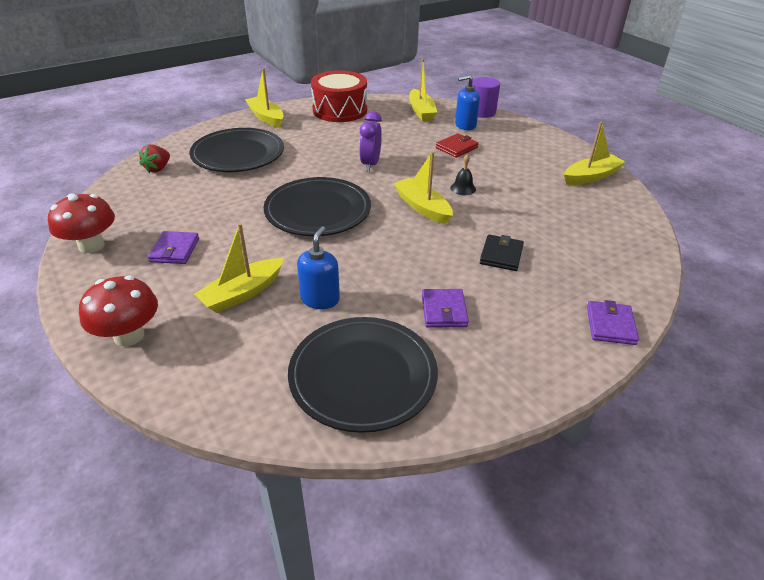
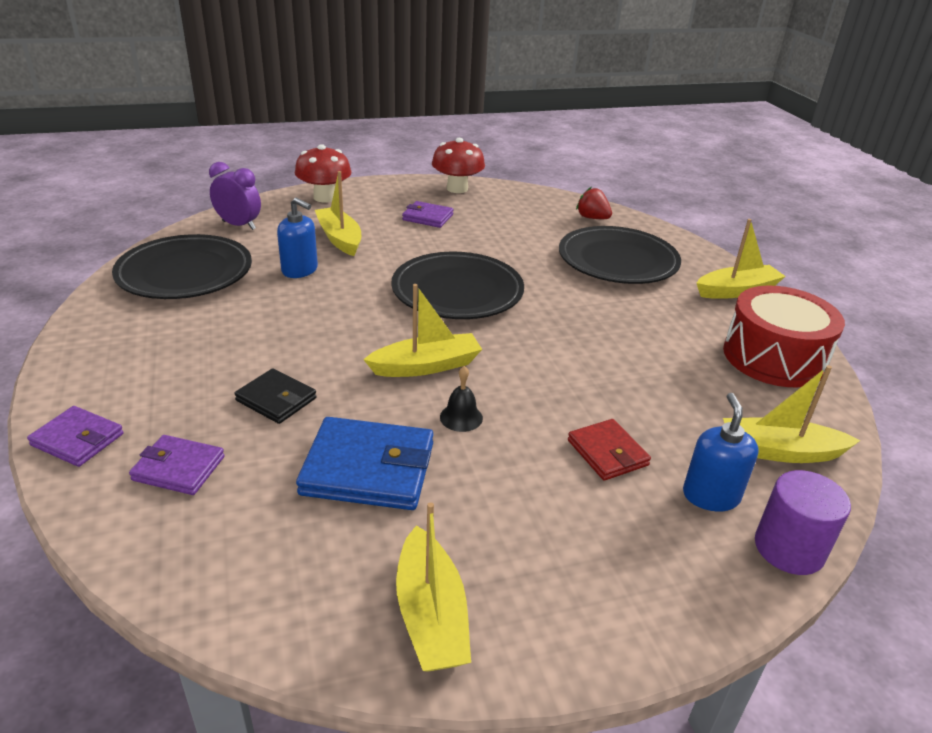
camera: 105 degrees right, 5 degrees down
(370, 164) = (566, 349): purple clock -> purple clock (239, 225)
(444, 311) = (220, 330): purple wallet -> purple wallet (178, 468)
(528, 208) = (368, 469): none -> blue wallet

